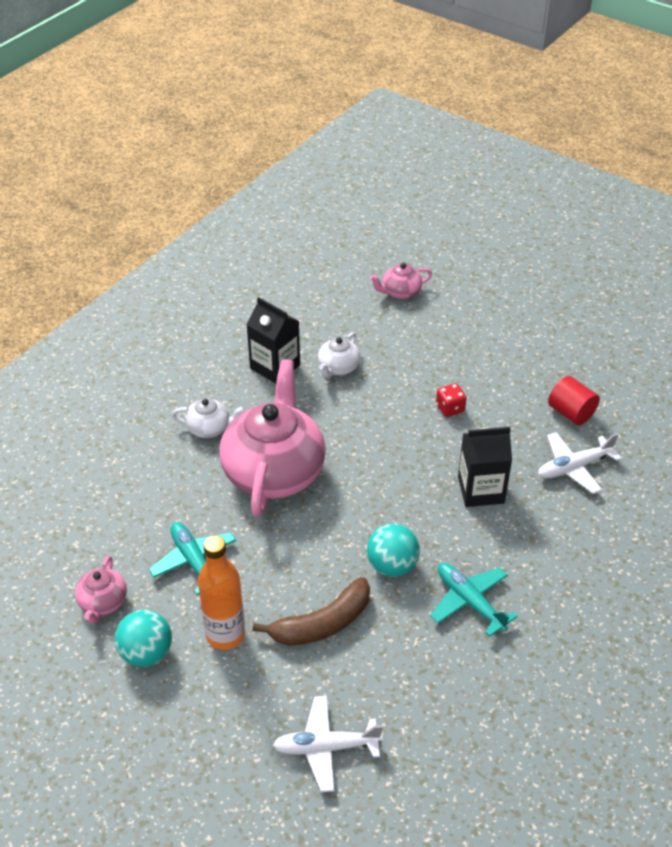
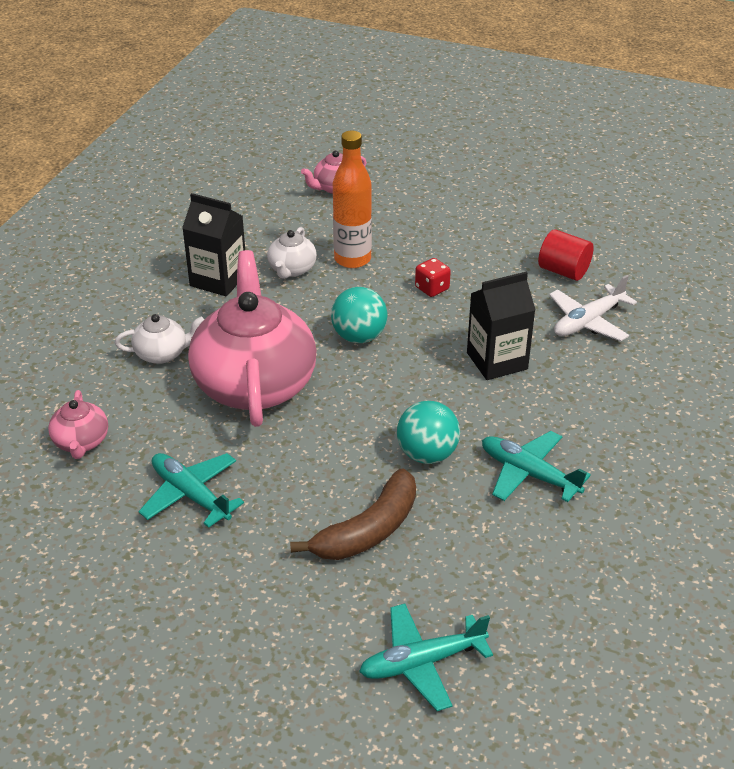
camera: 15 degrees left, 5 degrees down
(103, 602) = (90, 562): pink teapot -> pink teapot (81, 442)
(146, 653) = (164, 606): turquoise ball -> turquoise ball (359, 336)
(225, 634) = (256, 565): orange bottle -> orange bottle (352, 259)
(326, 747) = (422, 663): white plane -> turquoise plane

